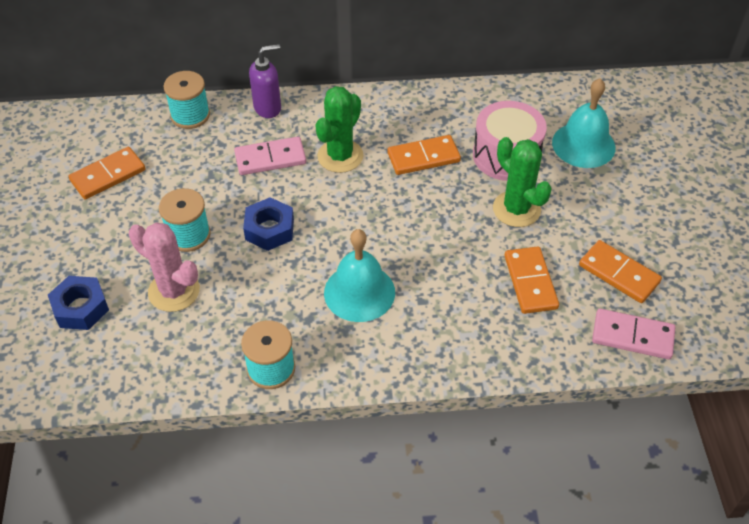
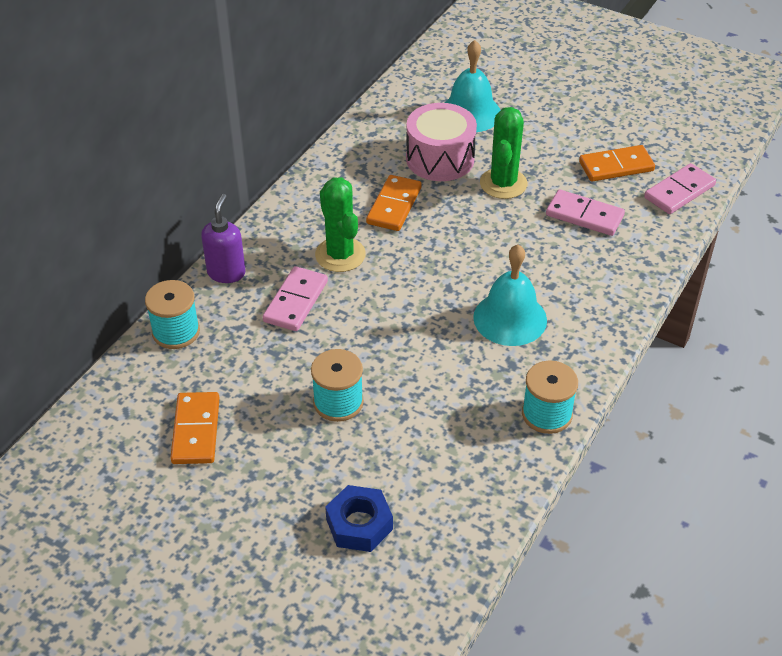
camera: 55 degrees left, 5 degrees down
(174, 291) = (400, 443): pink cactus -> none
(269, 229) = (385, 342): blue nut -> none
(516, 209) = (503, 183): green cactus -> green cactus turned 75 degrees counterclockwise
(530, 282) = (584, 215): orange domino -> pink domino

